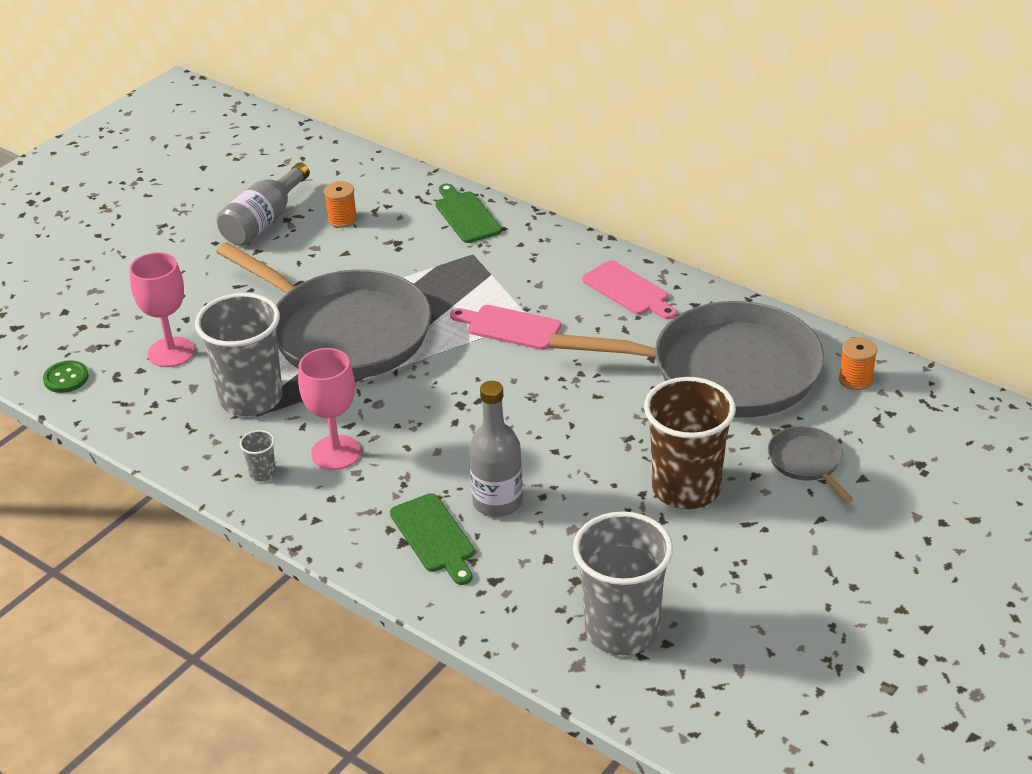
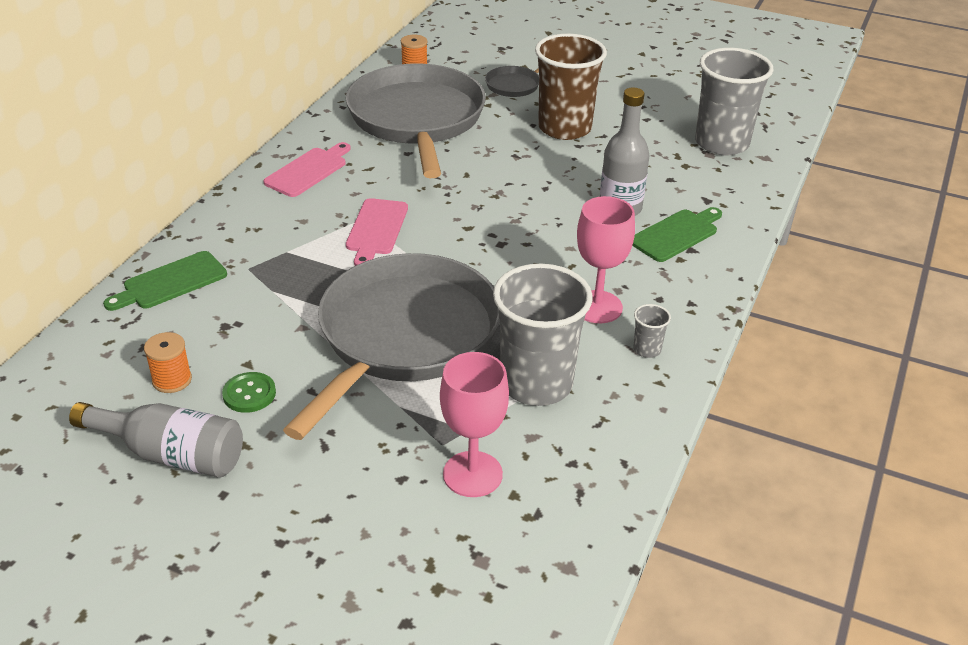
camera: 105 degrees left, 0 degrees up
(66, 378) = (551, 568): green button -> green button (249, 394)

